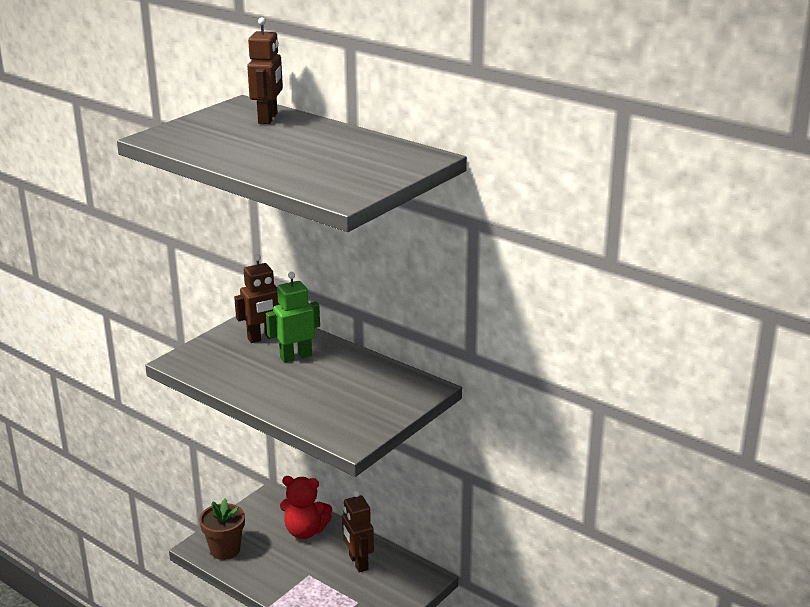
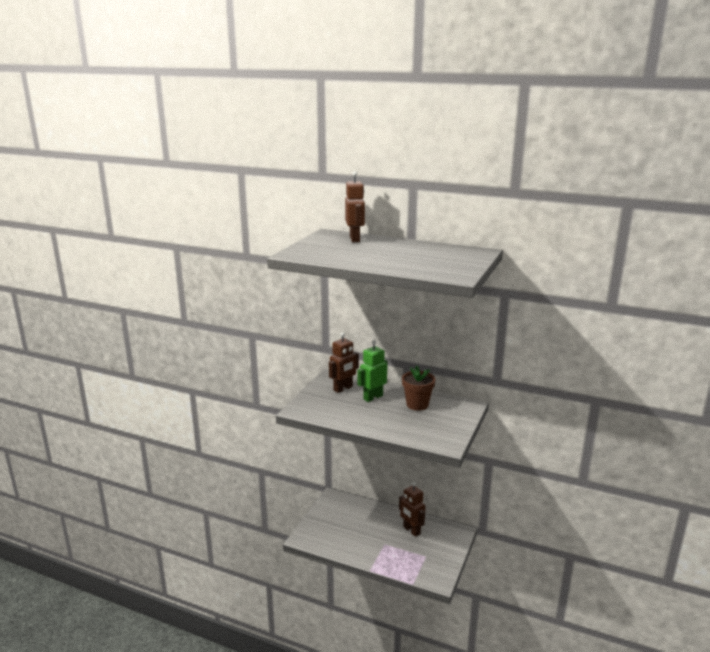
camera: 15 degrees left, 5 degrees down
(225, 549) = (321, 537): brown flower pot -> brown flower pot (417, 405)
(305, 531) = (367, 516): red teddy bear -> none

